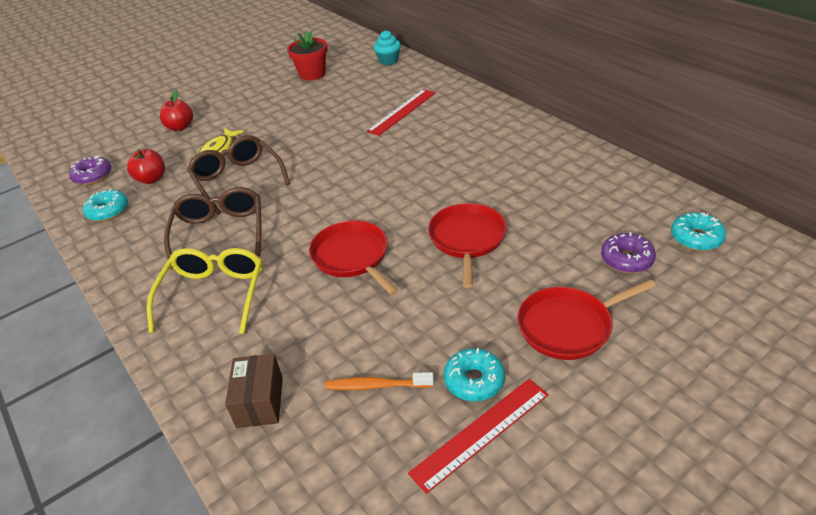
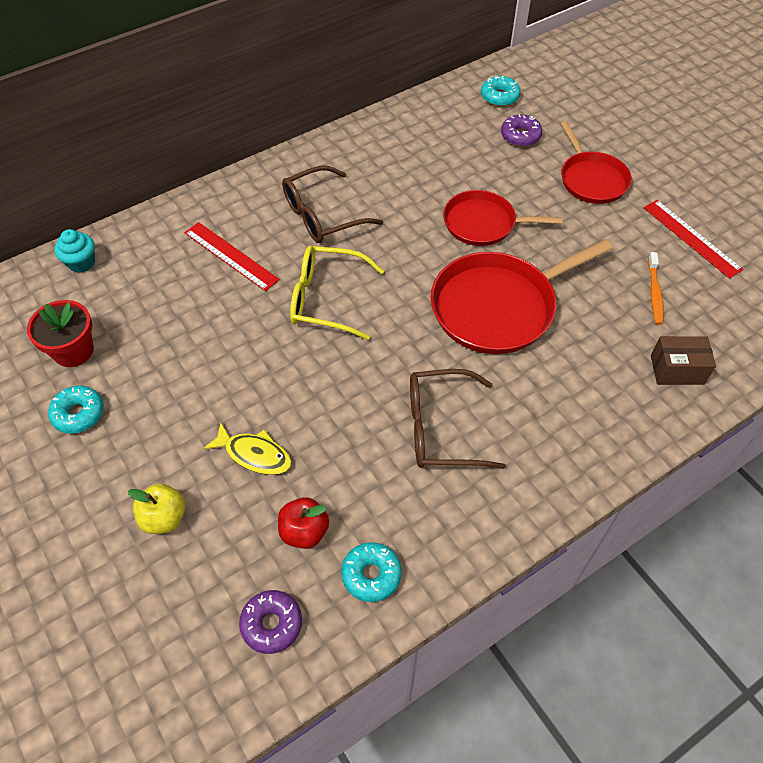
camera: 90 degrees left, 15 degrees up
(180, 127) = (164, 518): red apple -> yellow apple
(214, 295) = (546, 421): yellow glasses -> yellow glasses (327, 299)
(238, 180) = (336, 421): brown glasses -> brown glasses (322, 215)
(352, 257) = (498, 307): red pan -> red pan, size x1.58
(474, 381) = (646, 236): turquoise donut -> turquoise donut (78, 414)

